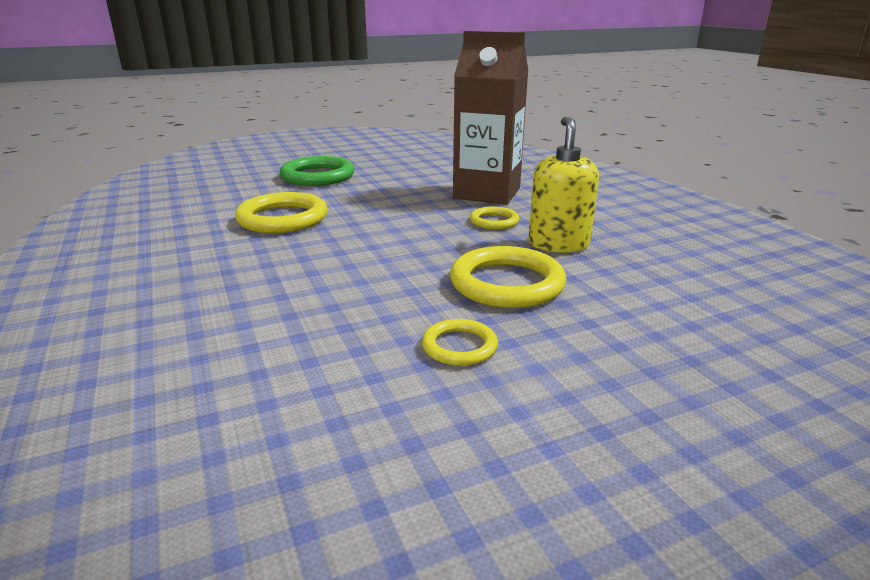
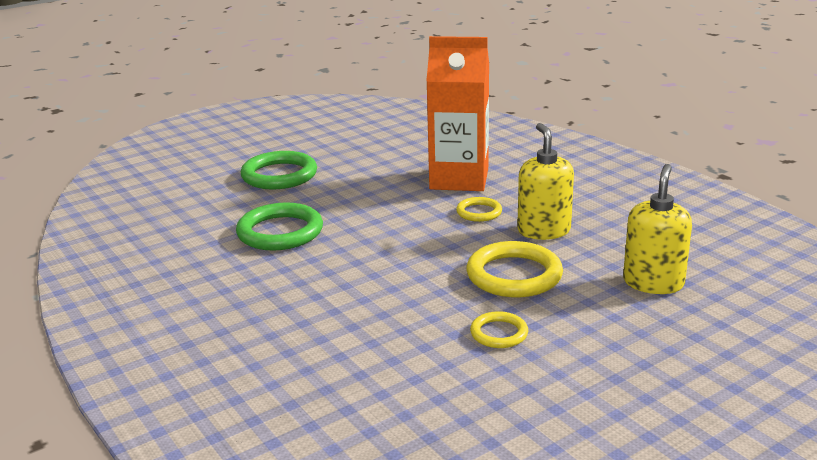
camera: 10 degrees left, 0 degrees up
(282, 218) = (280, 232): yellow ring -> green ring
(487, 193) = (459, 179): brown carton -> orange carton
(679, 311) = (653, 283): none -> yellow soap dispenser

